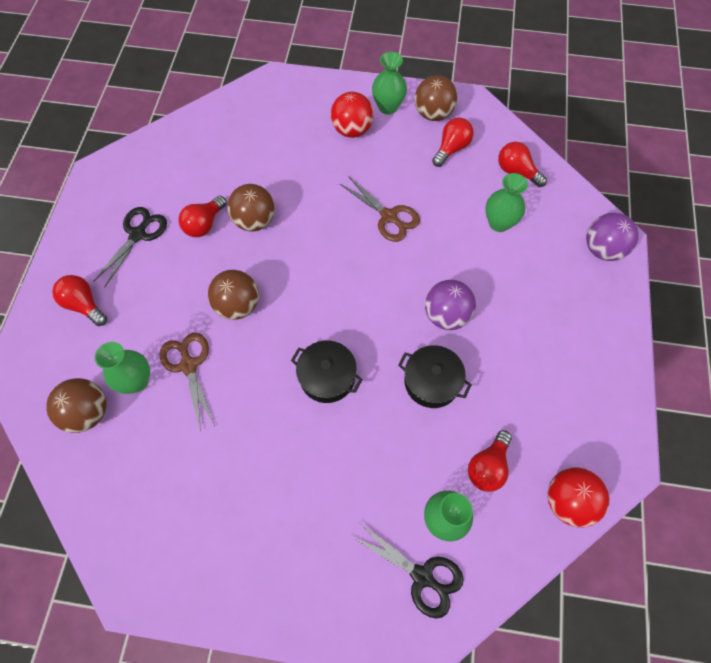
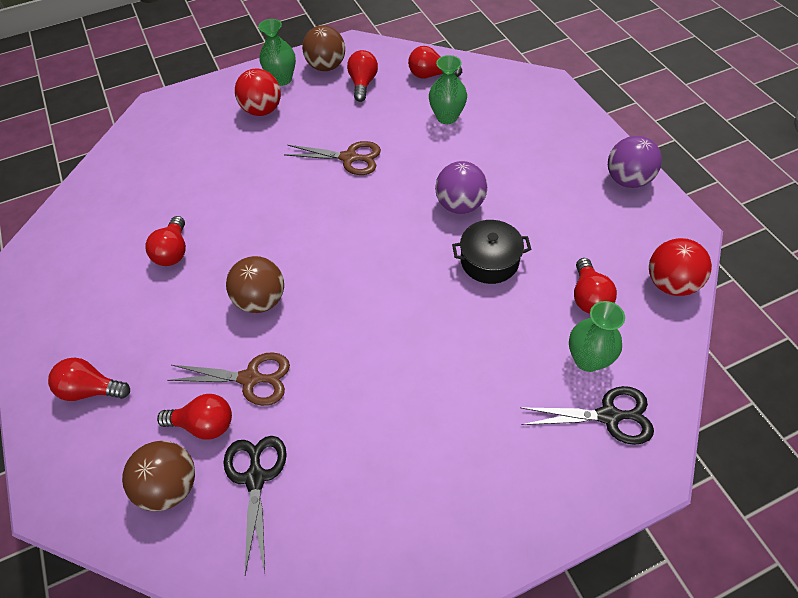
camera: 30 degrees left, 10 degrees down
(137, 381) = (204, 424): green vase -> red light bulb
(138, 235) = (107, 296): black scissors -> black scissors (255, 478)
(188, 365) = (250, 378): brown scissors -> brown scissors turned 150 degrees clockwise
(254, 221) = (224, 223): brown ball -> none
(327, 377) = (394, 310): black pot -> none
(602, 249) = (542, 95): purple ball -> purple ball (627, 180)

